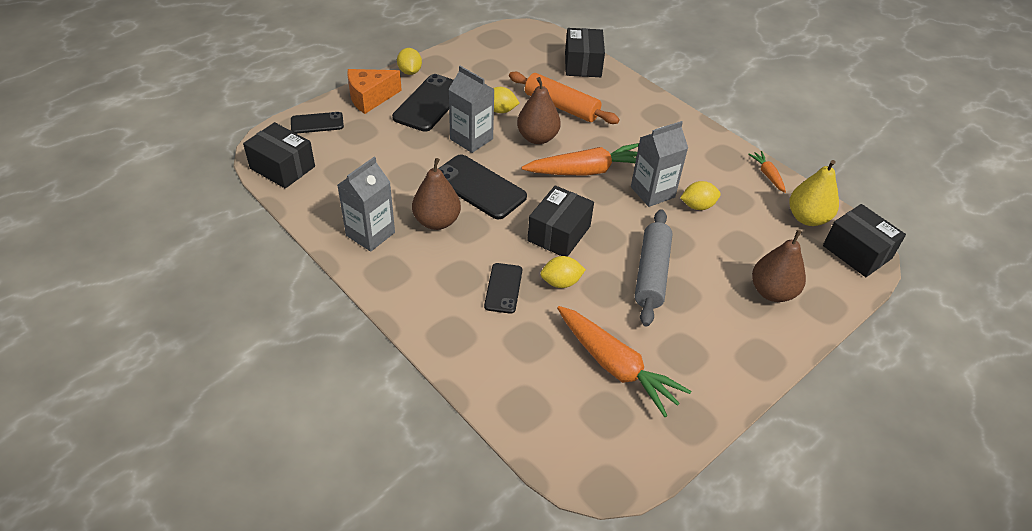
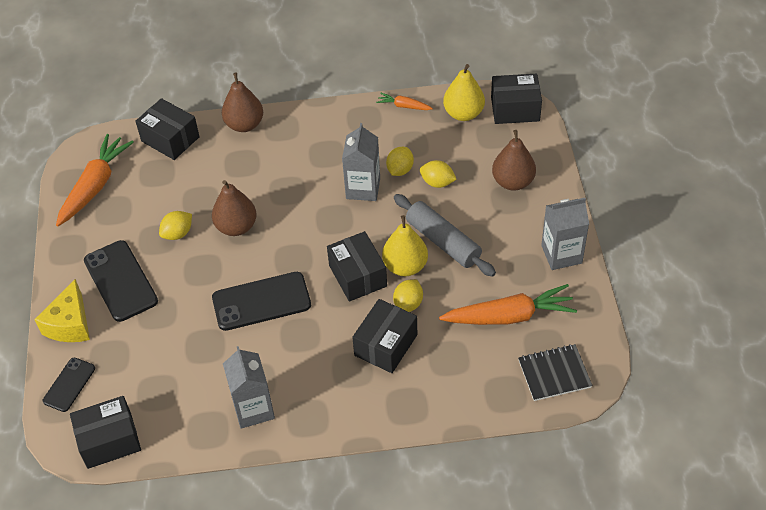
camera: 50 degrees left, 5 degrees up
(370, 98) = (70, 324): orange cheese -> yellow cheese
(410, 72) = (59, 273): yellow lemon -> yellow lemon (437, 182)
(437, 221) = (277, 353): brown pear -> brown pear (244, 124)
(471, 139) = (197, 275): grey carton -> grey carton (561, 254)
(503, 288) = (386, 345): black phone -> black box
(561, 106) = (212, 187): orange rolling pin -> none
(581, 439) = (554, 373): none -> black notebook
(586, 171) = (304, 216): orange carrot -> orange carrot (95, 186)
(599, 260) = (405, 266): none -> yellow pear

